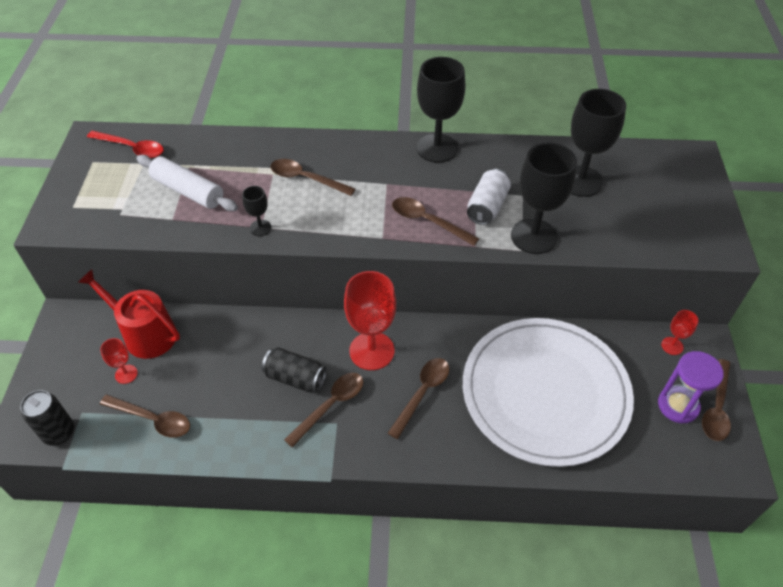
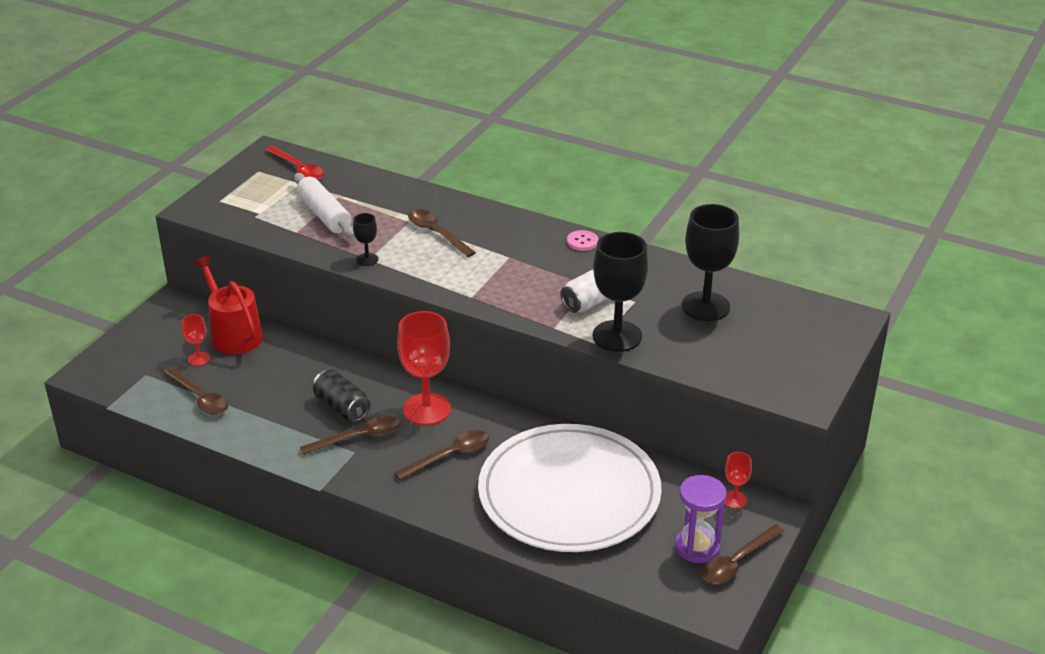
camera: 25 degrees right, 15 degrees down
(59, 433) = (119, 383): black can -> none
(428, 221) = (524, 296): brown spoon -> none
(437, 148) = (582, 242): black goblet -> pink button

